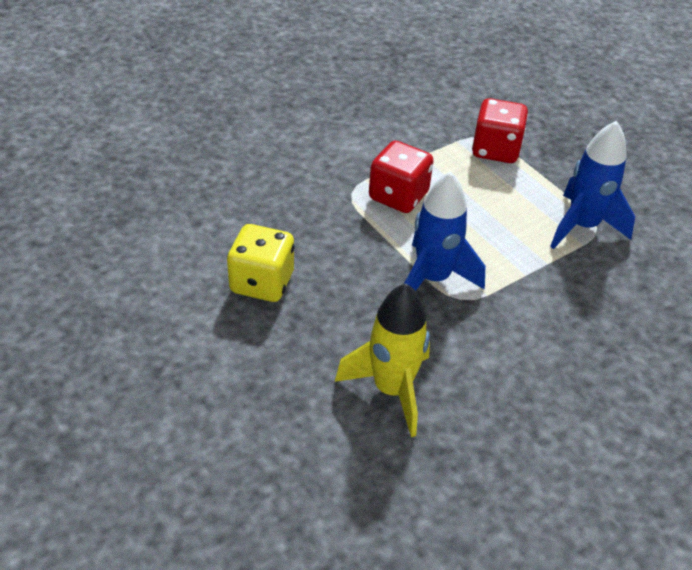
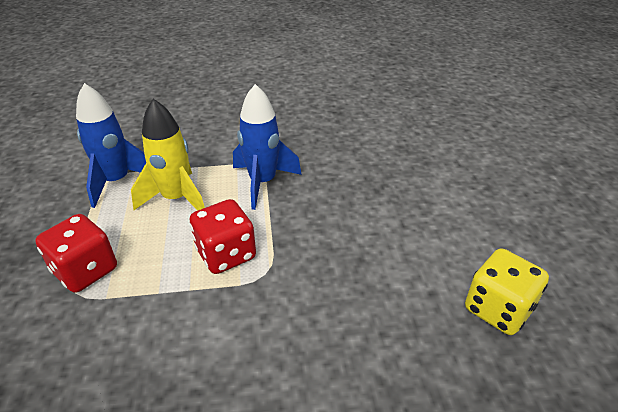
camera: 150 degrees left, 5 degrees down
(262, 282) = (392, 219): yellow dice -> yellow dice (498, 309)
(391, 390) = (341, 138): yellow rocket -> yellow rocket (176, 199)

